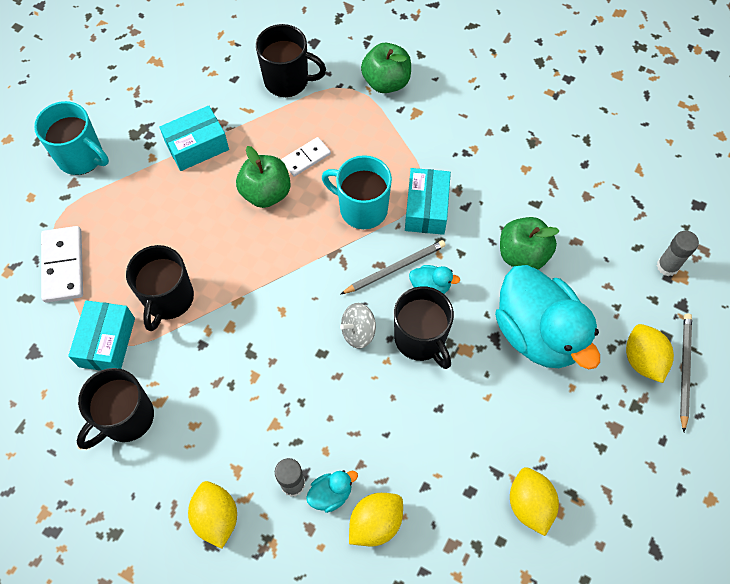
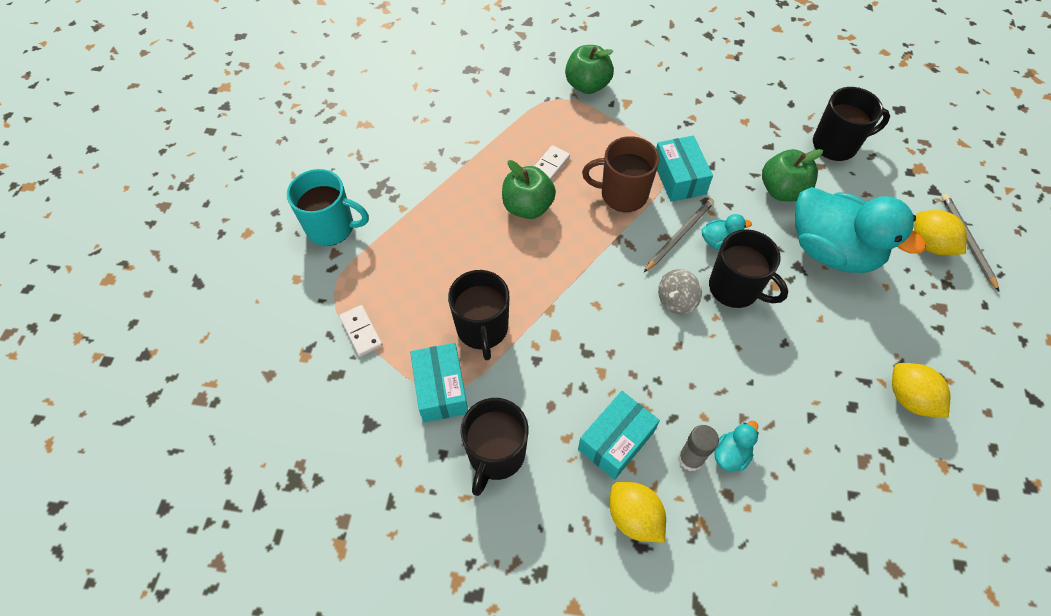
camera: 20 degrees left, 5 degrees down
(63, 265) = (361, 331): white domino -> white domino, size x0.63
(197, 146) = (441, 186): turquoise box -> turquoise box (616, 440)
(288, 81) = (498, 107): black mug -> black mug (836, 145)
(361, 208) = (622, 194): turquoise mug -> brown mug
(375, 523) = (785, 466): yellow lemon -> none
(667, 266) = (904, 163): grey glue stick -> none

